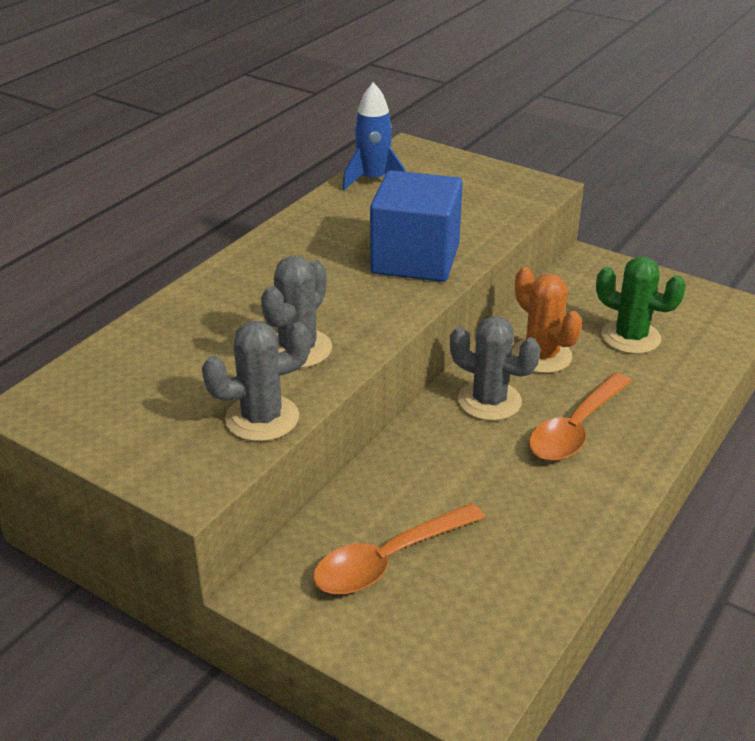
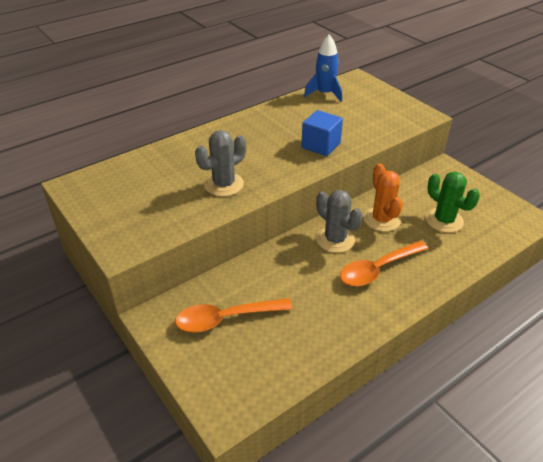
camera: 20 degrees right, 5 degrees up
(262, 418) = (181, 220): grey cactus -> none
(415, 259) = (321, 145): blue cube -> blue cube, size x0.64

